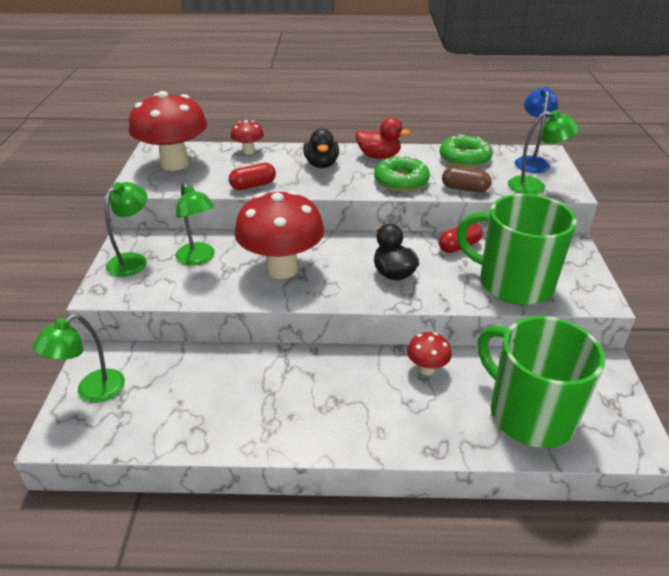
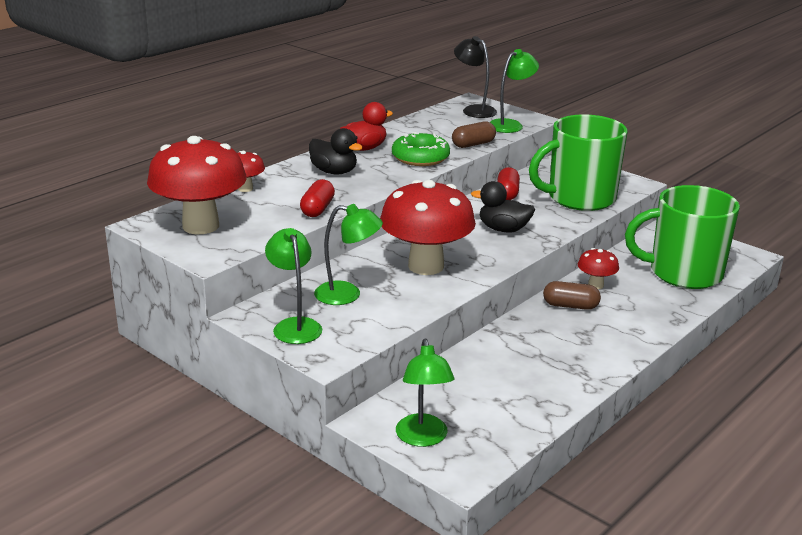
camera: 50 degrees left, 10 degrees down
(371, 371) = (570, 306): none -> brown capsule
(464, 158) = (428, 125): green donut -> none
(531, 161) = (474, 110): blue lamp -> black lamp

